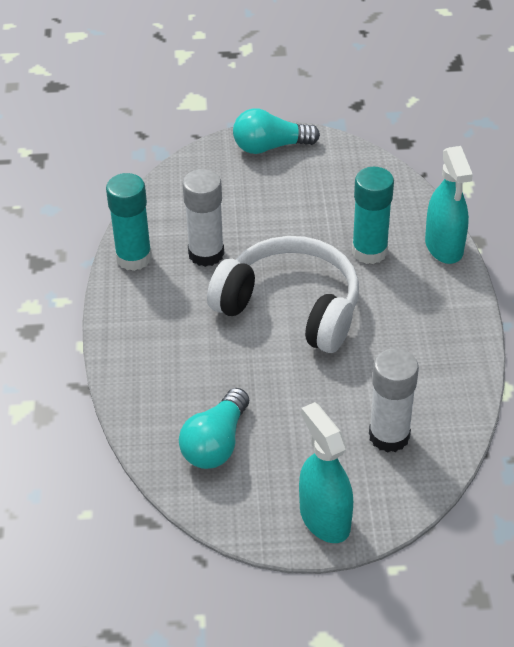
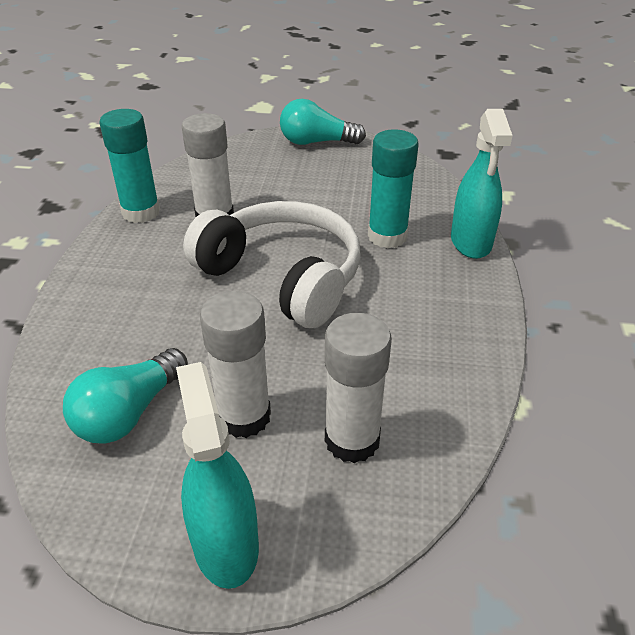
camera: 10 degrees right, 5 degrees down
(304, 432) = (244, 416): none -> white glue stick

